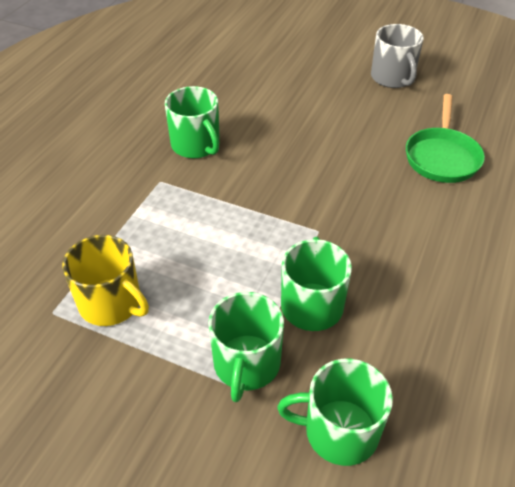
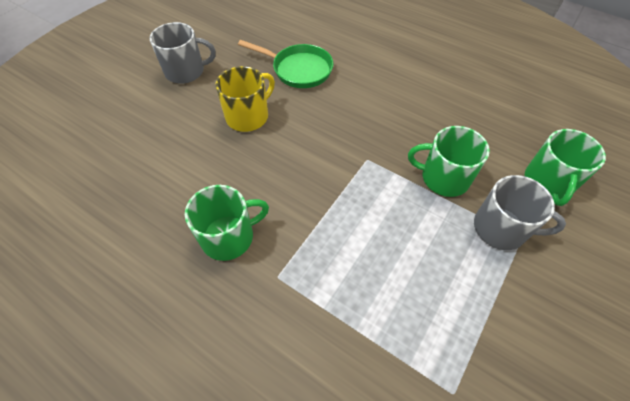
camera: 80 degrees left, 10 degrees up
(111, 303) = (442, 331): yellow mug -> yellow mug (248, 116)
(246, 364) = (501, 228): green mug -> grey mug

